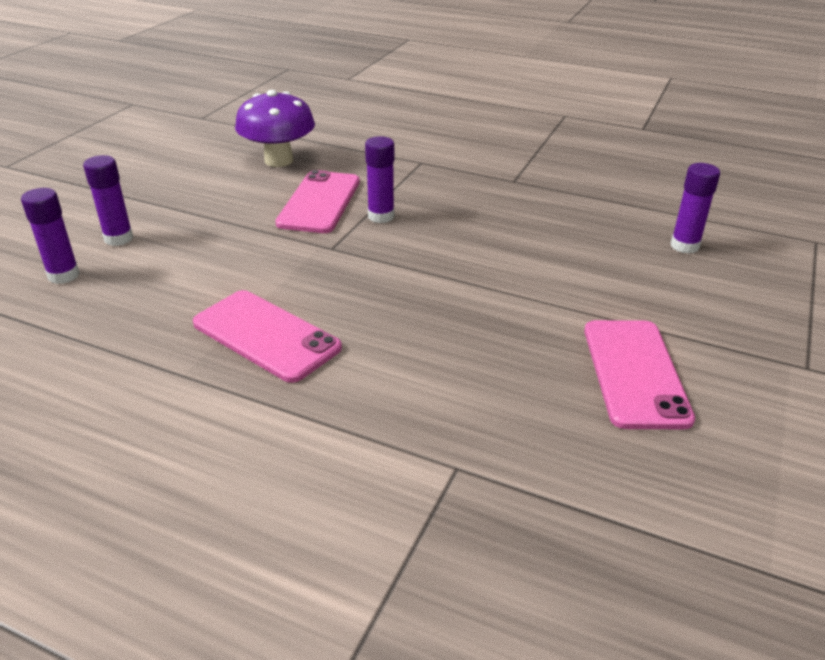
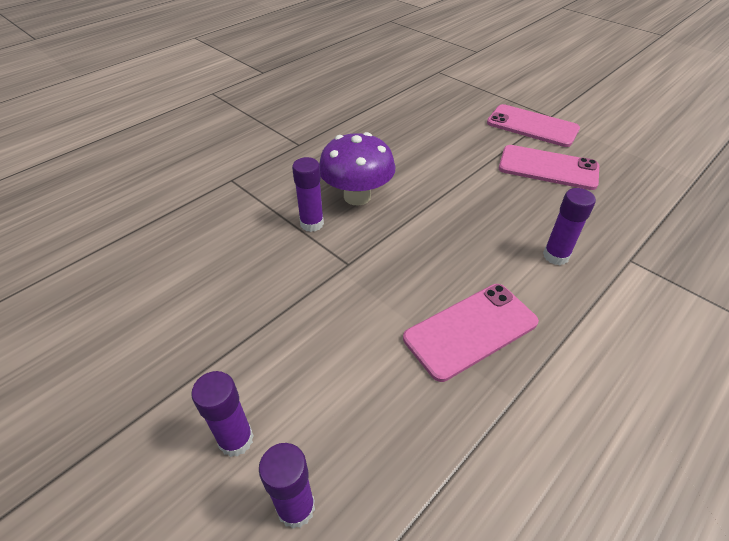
camera: 70 degrees left, 10 degrees up
(279, 160) = (149, 269): purple mushroom -> purple mushroom (357, 196)
(319, 202) = (261, 256): pink phone -> pink phone (532, 126)
(684, 246) = (424, 109): purple glue stick -> purple glue stick (555, 256)

